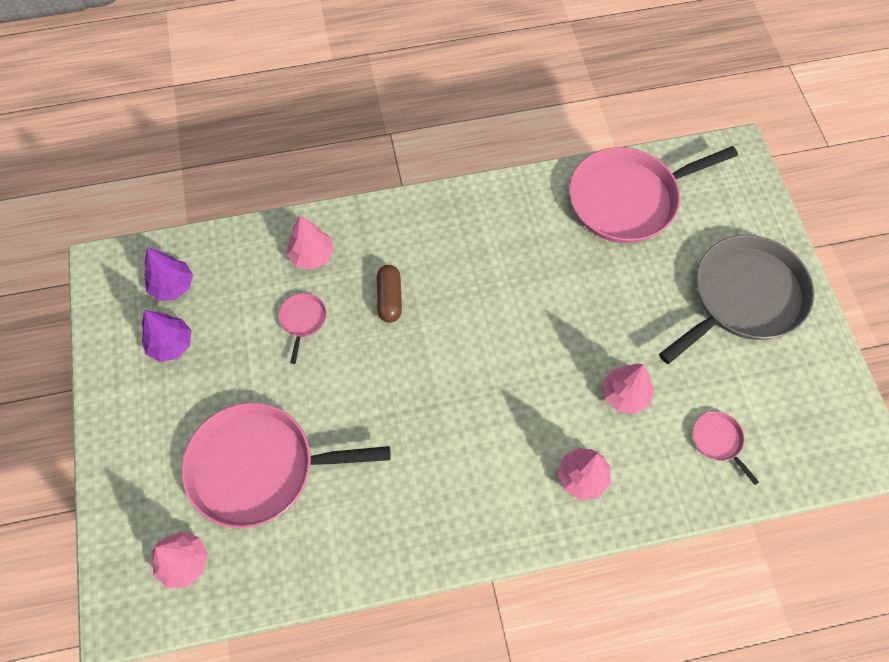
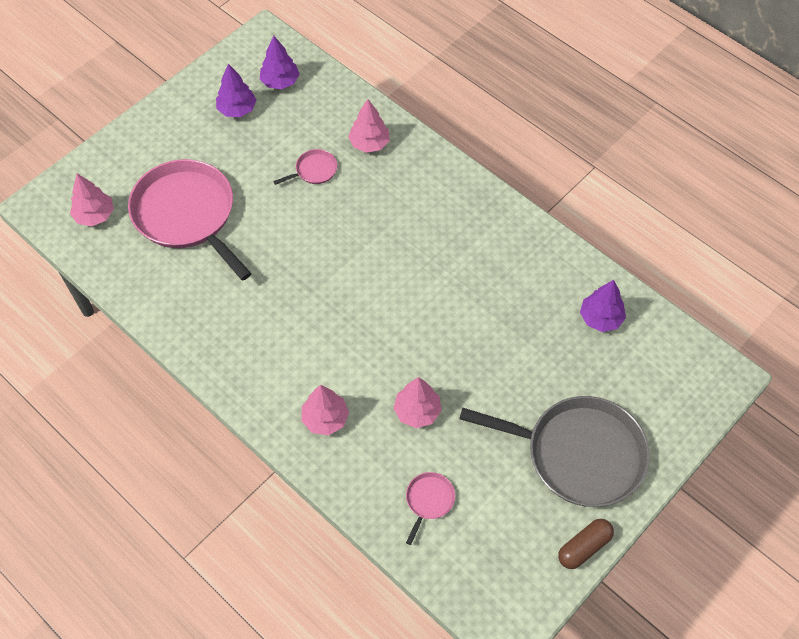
camera: 55 degrees right, 5 degrees down
(389, 298) = (374, 211): brown capsule -> brown capsule (584, 547)
(628, 199) = (600, 318): pink pan -> purple tree

